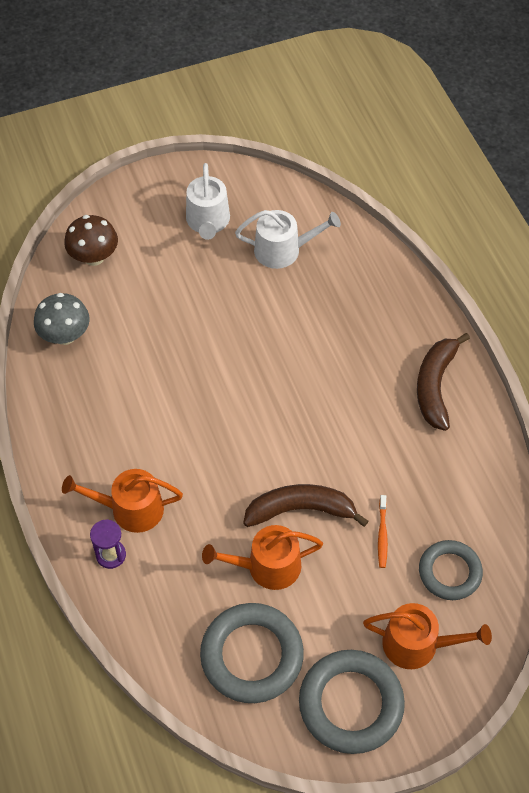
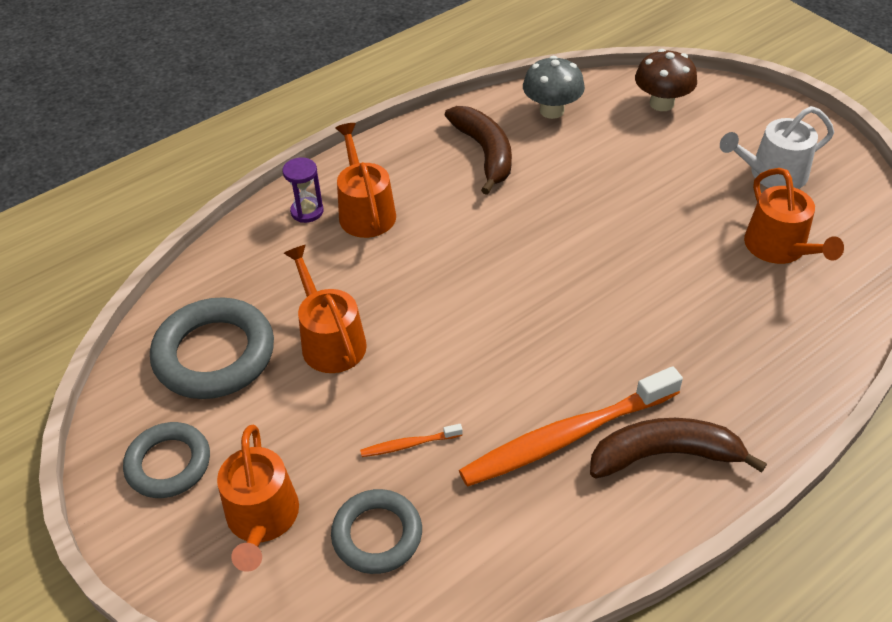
camera: 75 degrees right, 10 degrees down
(283, 250) = (779, 248): white watering can -> orange watering can
(301, 510) = (415, 354): brown banana -> brown banana (485, 153)
(351, 704) = (168, 464): grey ring -> grey ring, size x0.64
(404, 436) = (566, 436): none -> orange toothbrush

